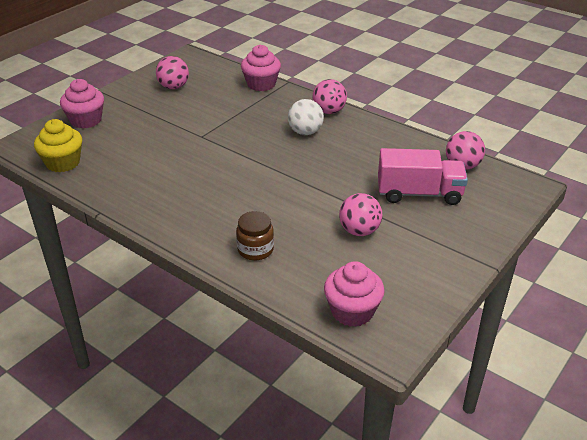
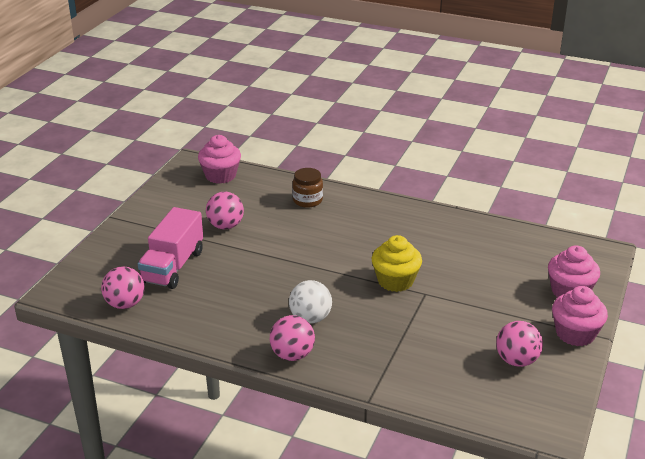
camera: 165 degrees right, 5 degrees down
(63, 163) = (536, 242): yellow cupcake -> yellow cupcake (395, 281)
(261, 84) = (403, 388): pink cupcake -> pink cupcake (575, 334)
(419, 194) = (173, 266): pink truck -> pink truck turned 60 degrees counterclockwise

